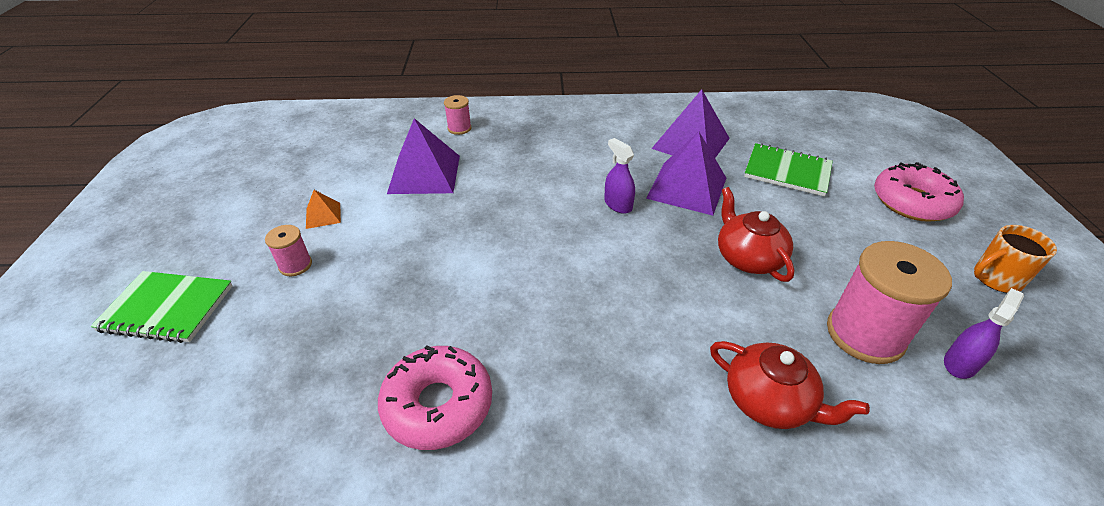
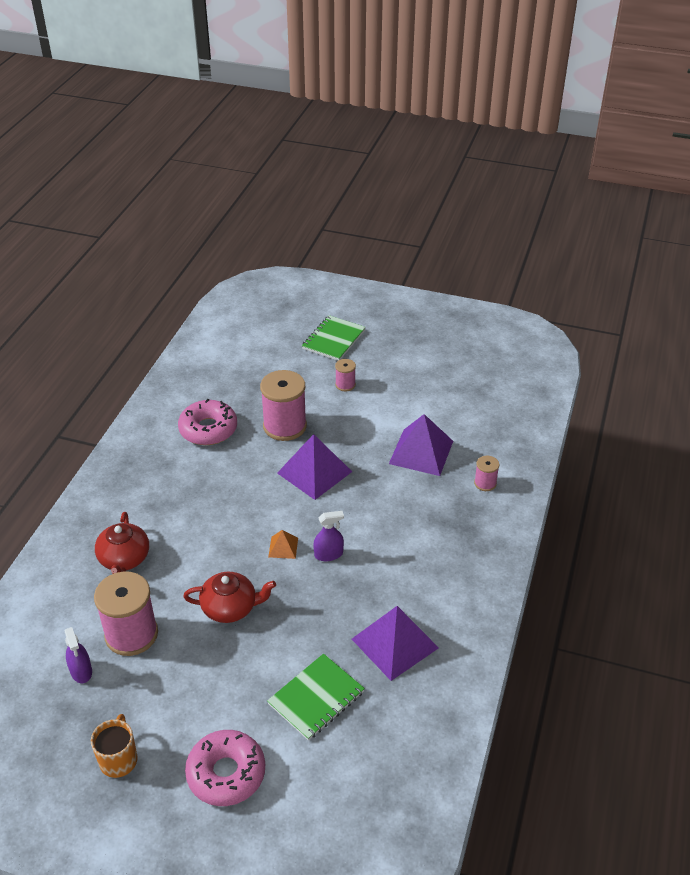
camera: 110 degrees right, 0 degrees up
(323, 215) = (392, 398): orange pyramid -> orange pyramid (283, 547)
(406, 305) = (285, 426): none -> pink spool
(687, 187) = (329, 608): purple pyramid -> purple pyramid (314, 472)
(769, 401) = (124, 559): red teapot -> red teapot turned 60 degrees counterclockwise

